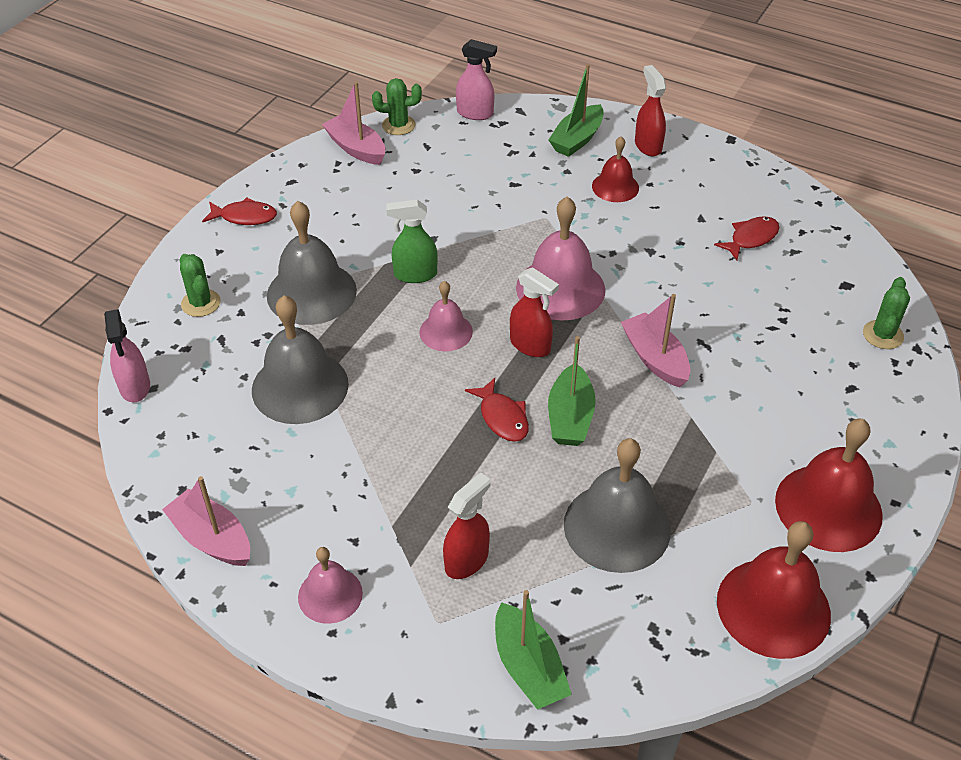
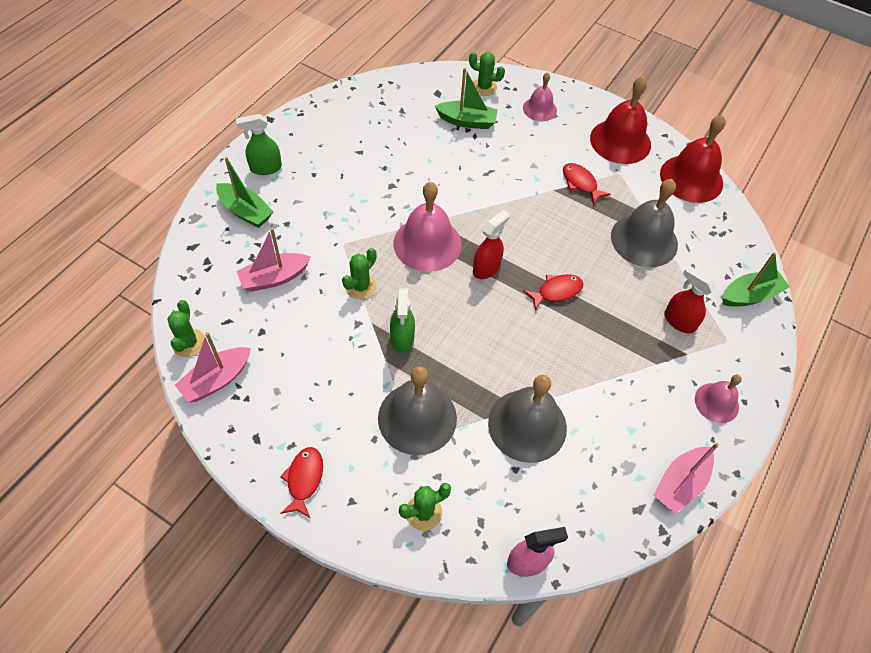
camera: 90 degrees left, 10 degrees up
(446, 332) = (470, 320): pink bell -> pink bell (539, 109)
(475, 113) = (187, 280): pink spray bottle -> none
(484, 236) = (361, 287): none -> green cactus
(570, 417) = (555, 253): green boat -> green boat (467, 121)
(615, 187) = (313, 195): red bell -> none
(648, 146) = (265, 168): red spray bottle -> green spray bottle
(655, 358) = (501, 200): pink boat -> pink boat (274, 278)
(751, 238) = (386, 129): red fish -> red fish (580, 183)

